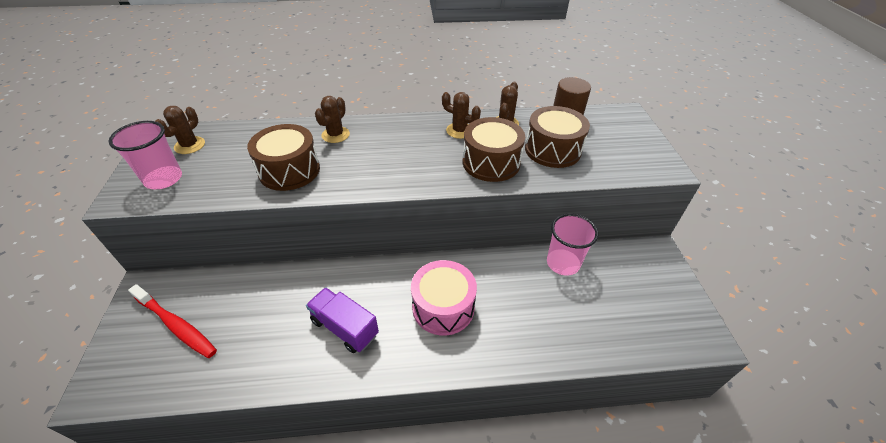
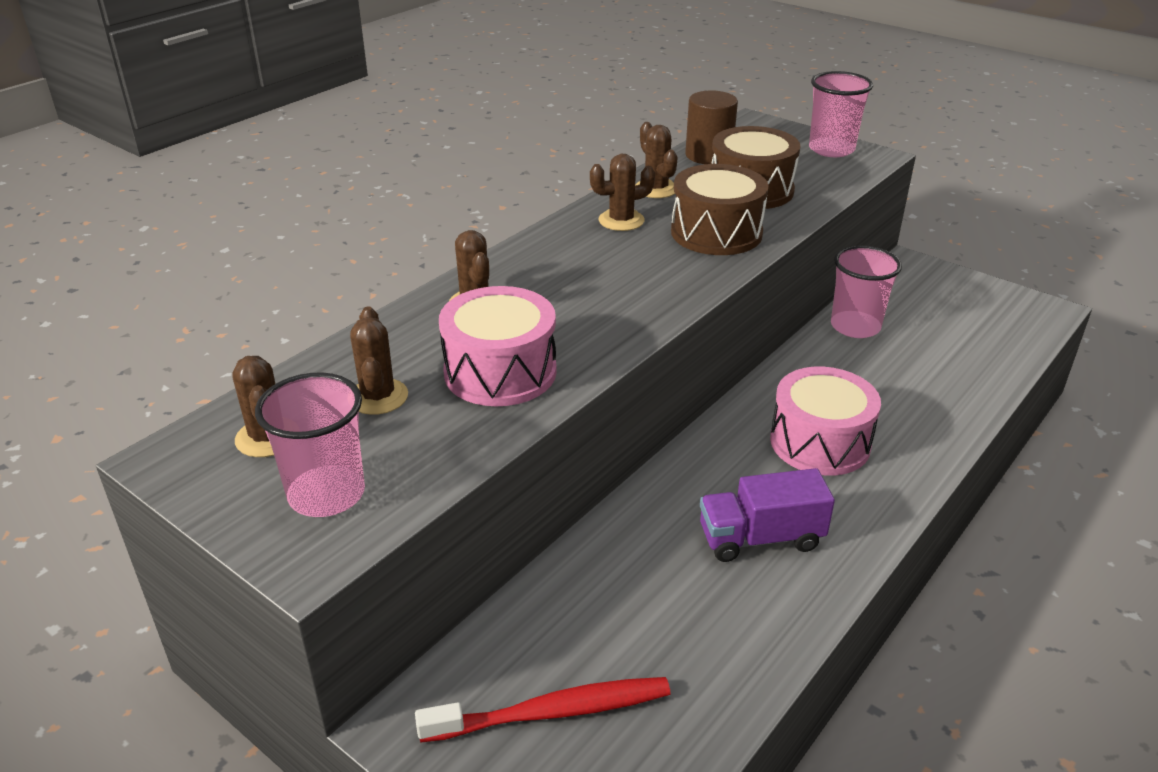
camera: 45 degrees left, 10 degrees down
(240, 152) = (378, 397): none -> brown cactus
(289, 170) = (500, 372): brown drum -> pink drum
(646, 151) = (831, 149): none -> pink cup

